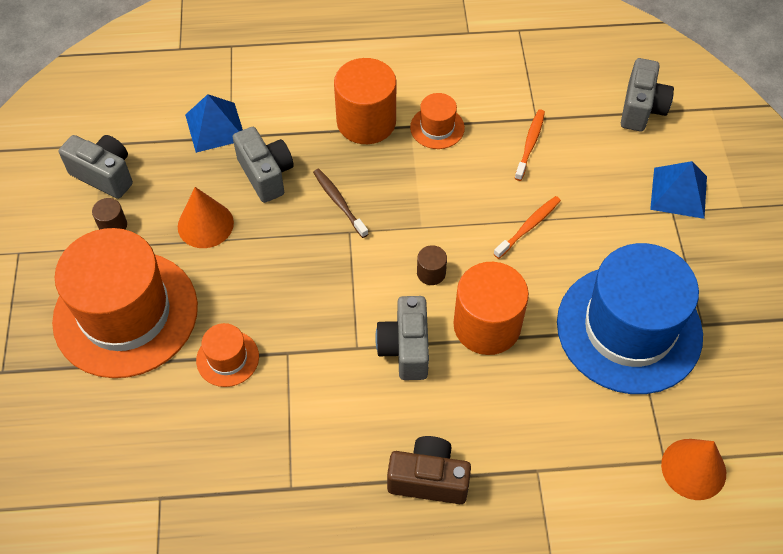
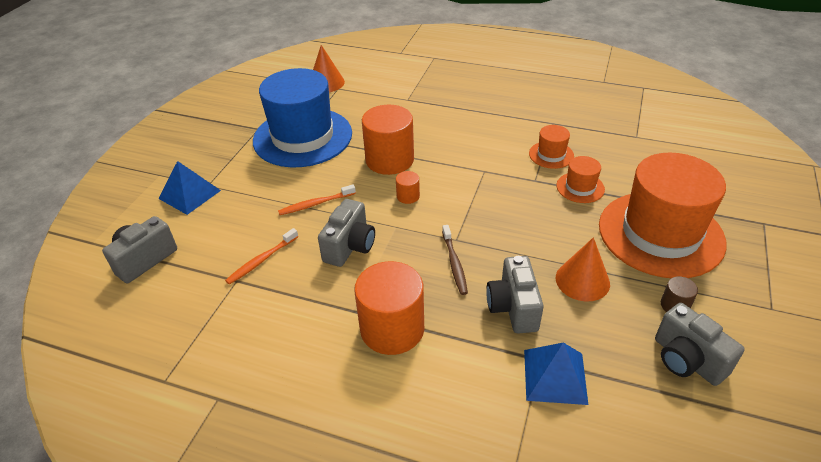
camera: 155 degrees left, 15 degrees down
(405, 348) = (451, 162): grey camera -> grey camera (350, 247)
(428, 479) = (470, 109): brown camera -> none
(431, 273) = (408, 196): brown cylinder -> orange cylinder
(437, 127) = (329, 300): orange hat -> orange hat (551, 155)

